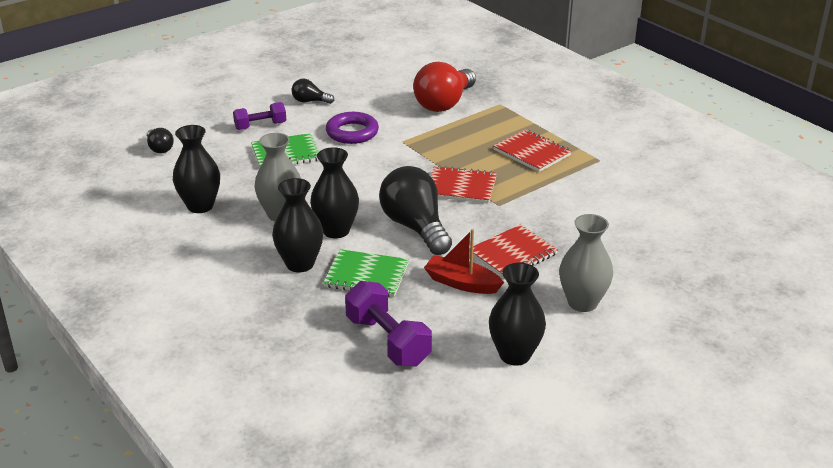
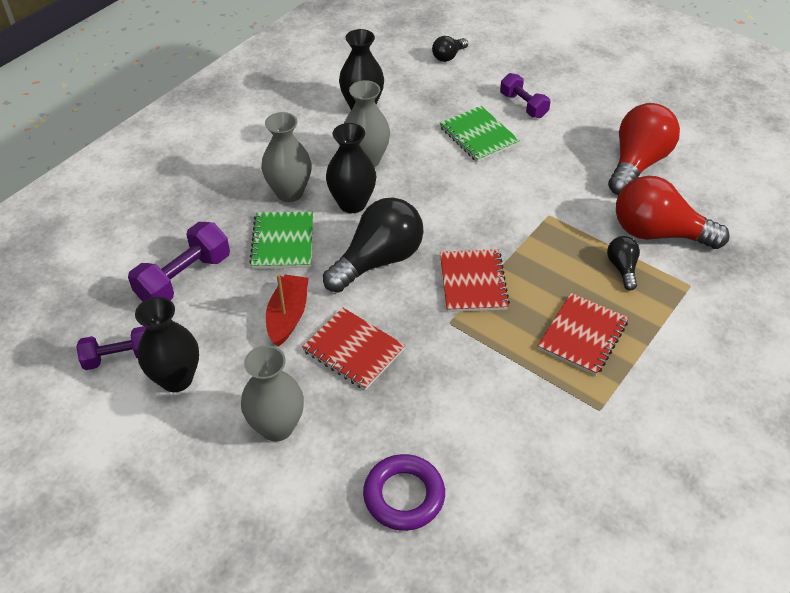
camera: 75 degrees right, 15 degrees up
(300, 264) = (289, 193): black vase -> grey vase
(310, 101) = (595, 126): black light bulb -> black light bulb (622, 268)
(352, 132) = (546, 172): purple ring -> purple ring (404, 496)
(365, 94) = (637, 164): none -> red light bulb
(476, 390) = (119, 357): none -> purple dumbbell

